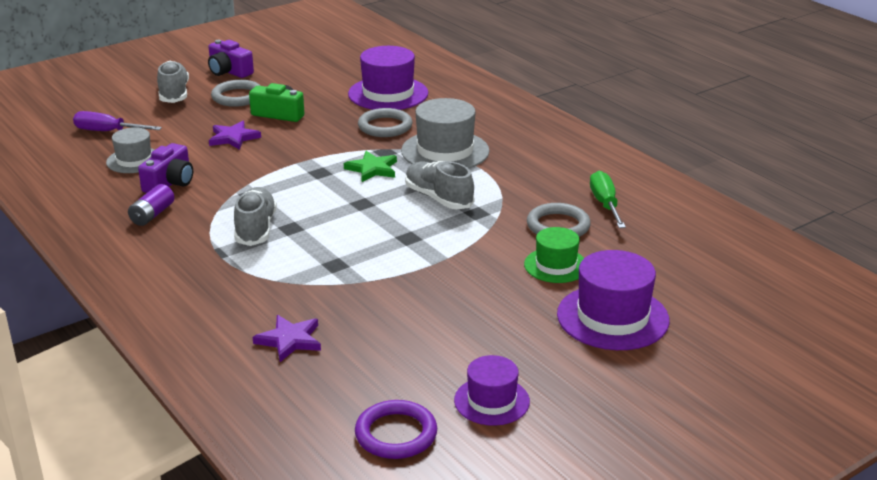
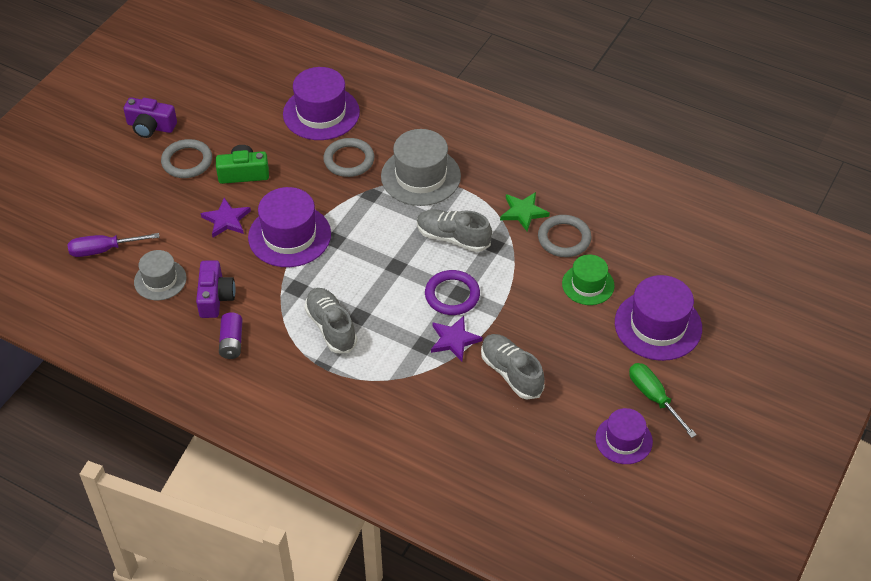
camera: 25 degrees left, 20 degrees up
(174, 94) = (123, 176): grey shoe -> grey shoe (511, 373)
(280, 160) = (289, 236): none -> purple hat
(290, 340) = (445, 438): purple star -> purple star (454, 340)
(372, 169) = (375, 220): green star -> green star (523, 212)
(396, 434) = (579, 496): purple ring -> purple ring (452, 295)
(605, 204) = (584, 200): green screwdriver -> green screwdriver (653, 397)

